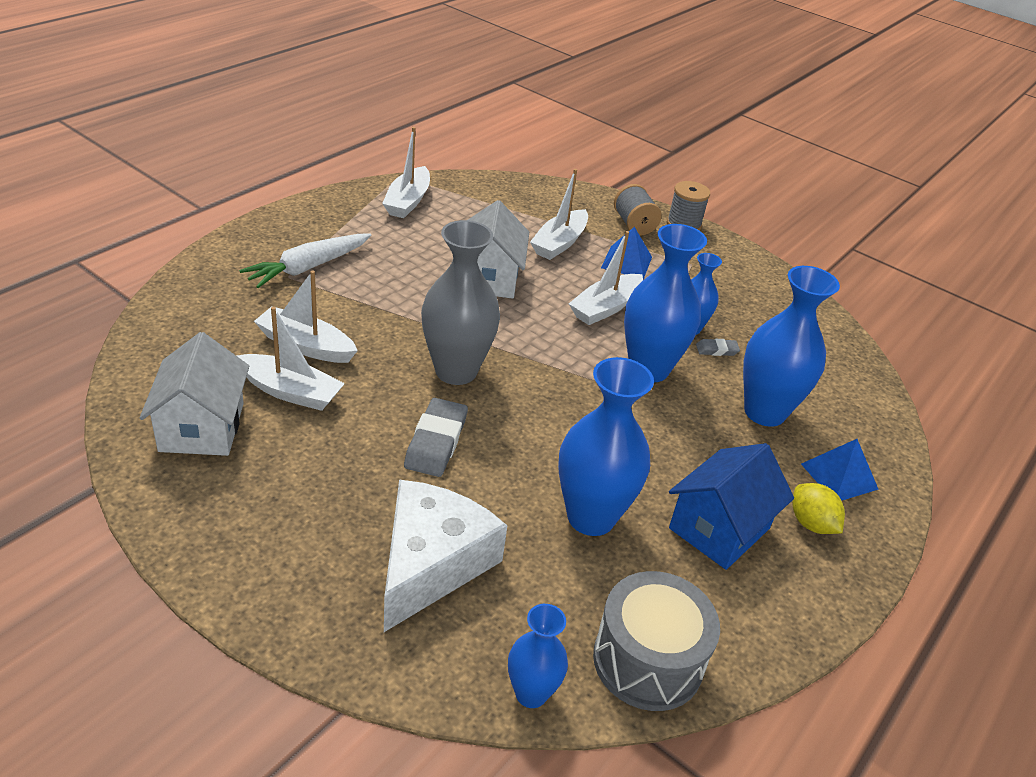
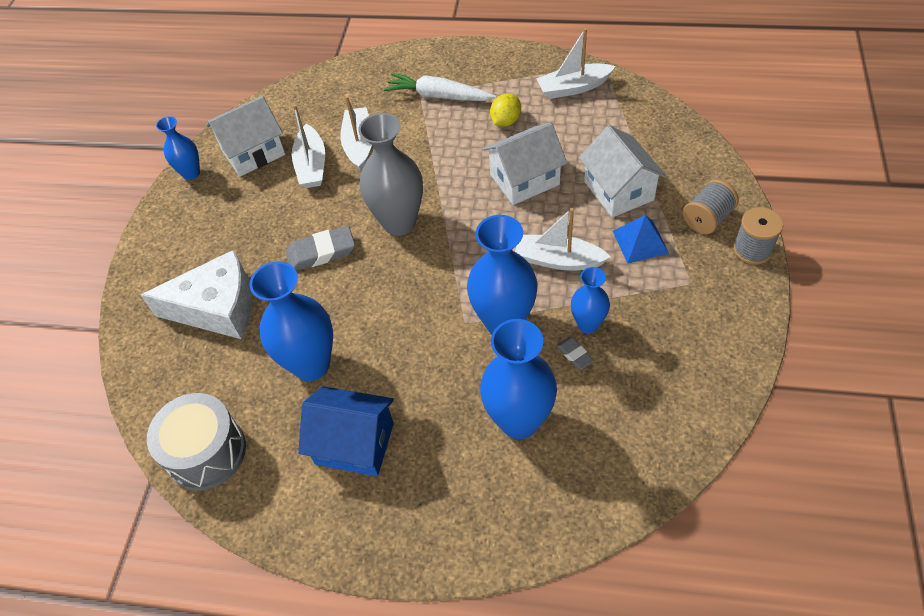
camera: 70 degrees right, 15 degrees up
(531, 693) = (149, 404): blue vase -> blue vase (191, 173)
(559, 243) = (618, 191): white boat -> white house
(811, 523) = (404, 503): yellow lemon -> yellow lemon (505, 121)
(839, 476) = (479, 505): blue pyramid -> none

